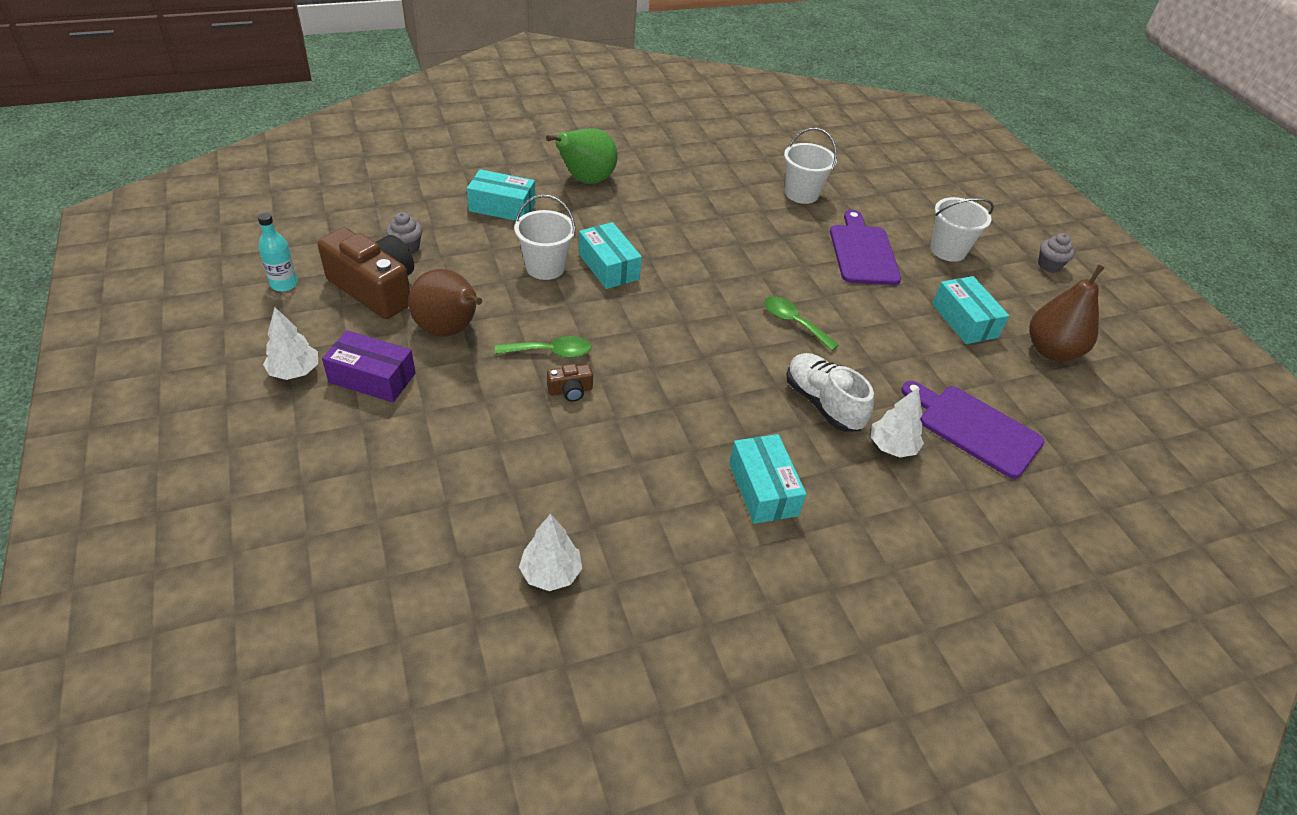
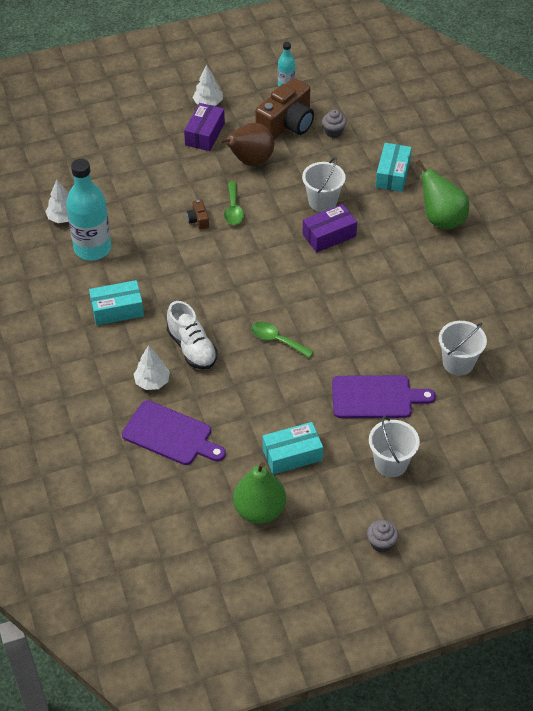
camera: 95 degrees right, 5 degrees up
(608, 266) = (329, 235): turquoise box -> purple box
(629, 525) = (92, 248): none -> turquoise bottle
(793, 323) = (277, 340): green spoon -> green spoon turned 105 degrees counterclockwise
(822, 403) = (192, 348): white shoe -> white shoe turned 90 degrees clockwise
(974, 428) = (170, 435): purple cutting board -> purple cutting board turned 75 degrees clockwise
(1051, 351) = (259, 510): brown pear -> green pear

